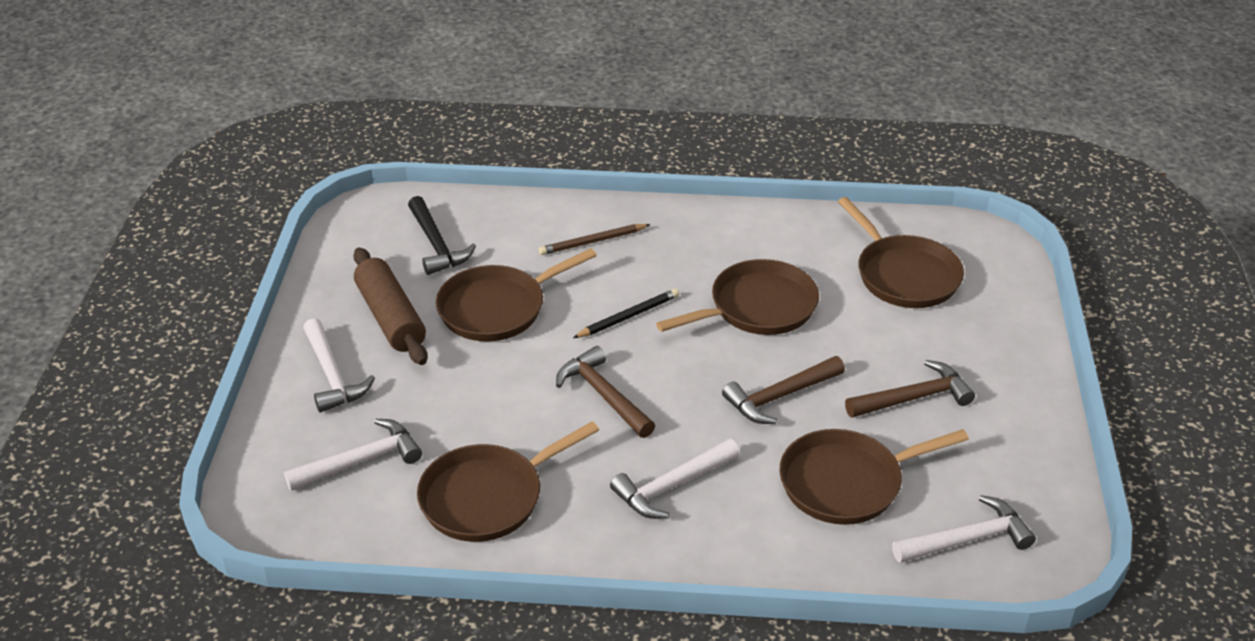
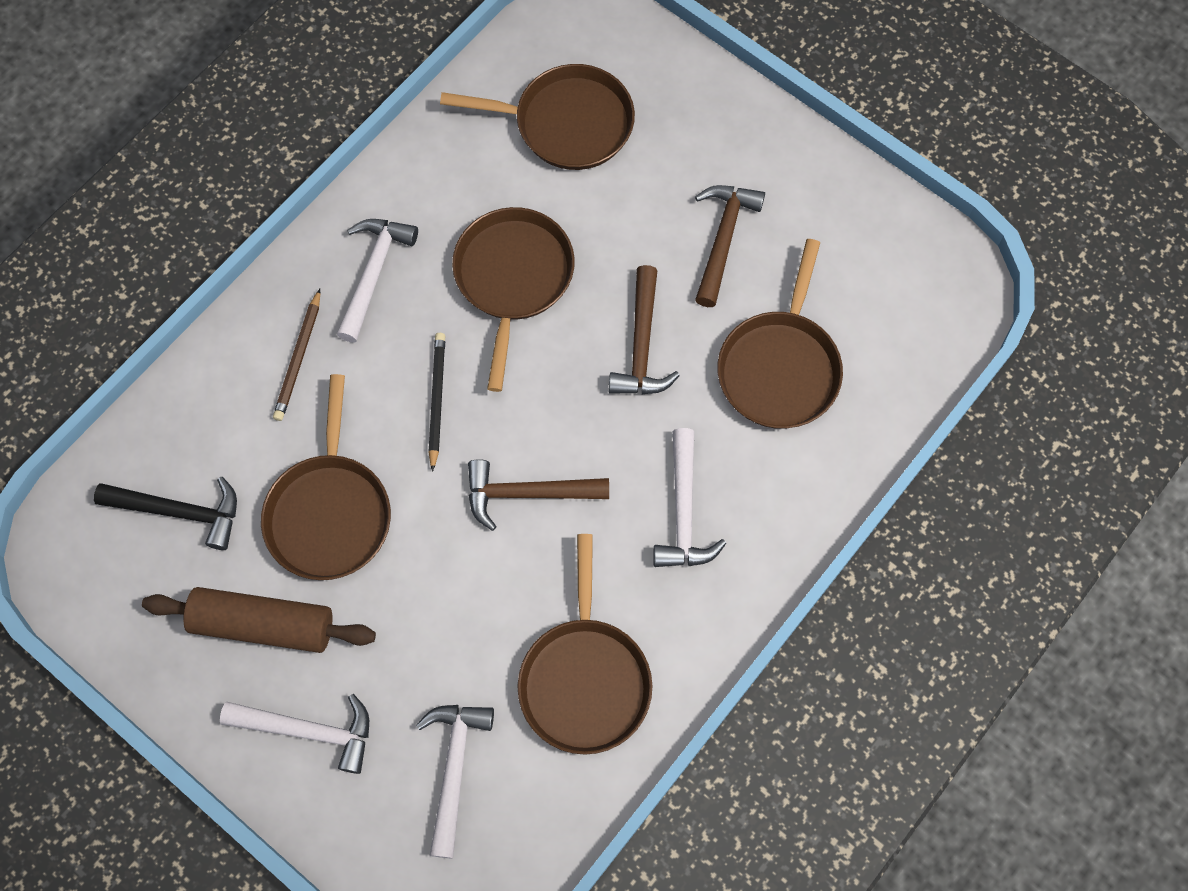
camera: 55 degrees left, 30 degrees up
(967, 539) = (902, 324): white hammer -> white hammer (374, 273)

